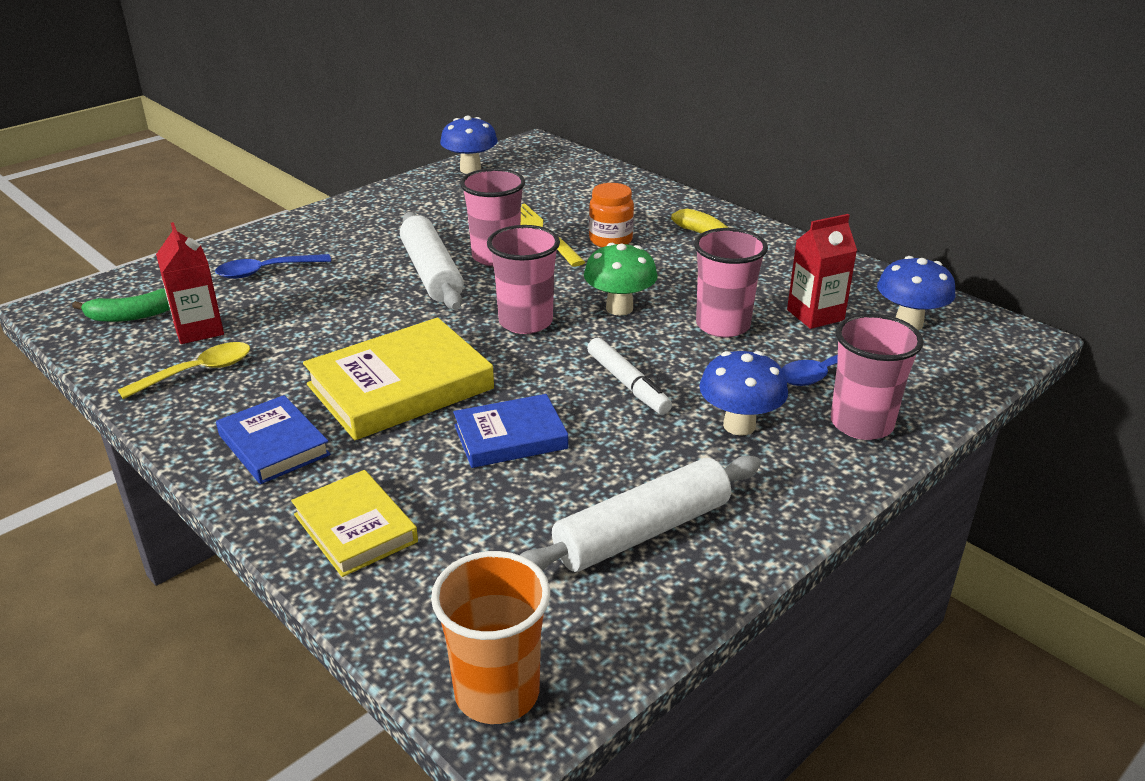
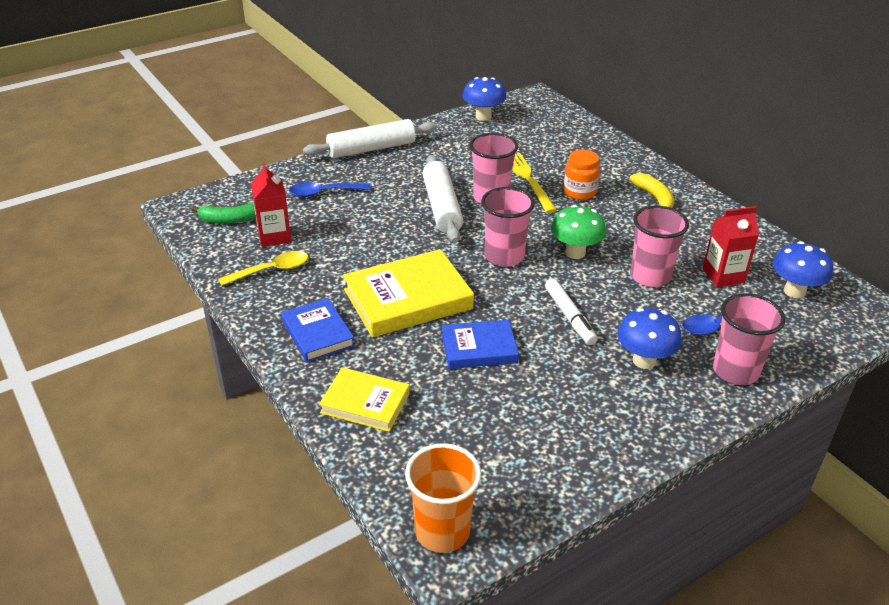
camera: 10 degrees right, 5 degrees up
(355, 528) = (365, 403): yellow book -> yellow book turned 45 degrees counterclockwise
(642, 532) = (558, 433): white rolling pin -> white rolling pin (371, 149)

